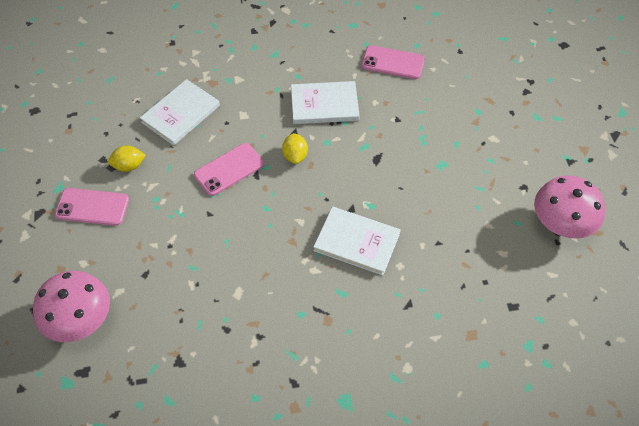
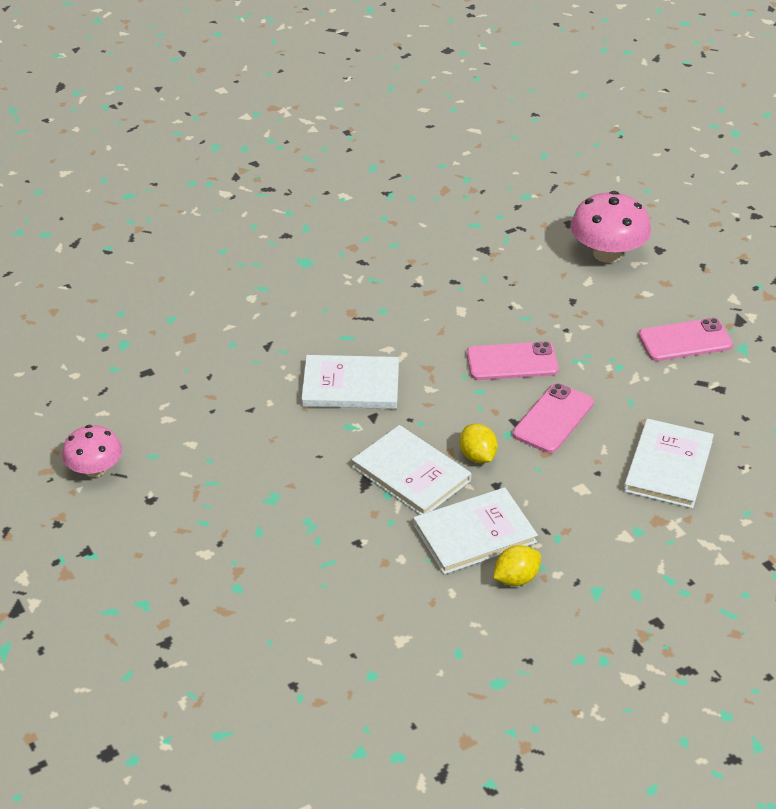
camera: 160 degrees right, 15 degrees down
(129, 166) = (681, 390): yellow lemon -> yellow lemon (516, 578)
(344, 156) = (411, 474): none -> white book
(393, 63) = (399, 630): pink phone -> pink phone (512, 362)
(561, 223) = (95, 469): pink mushroom -> pink mushroom, size x0.64

